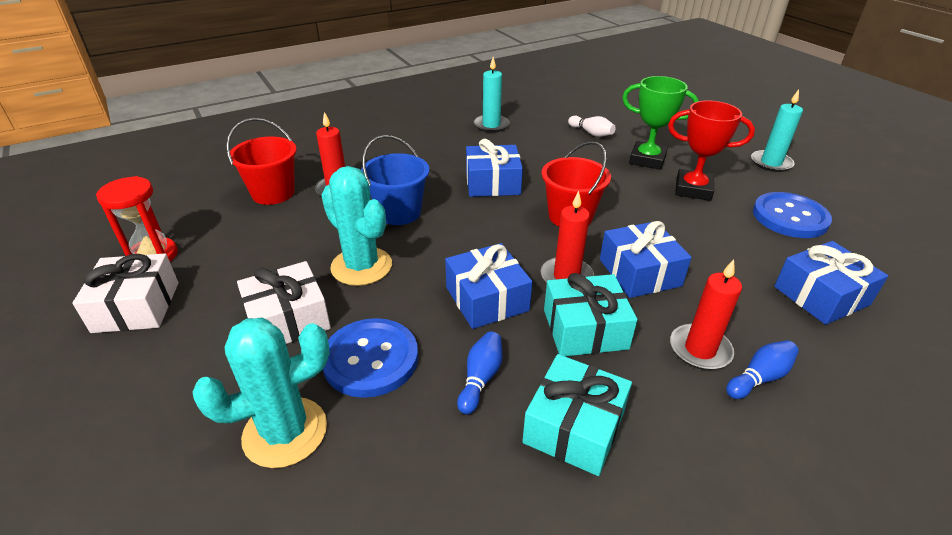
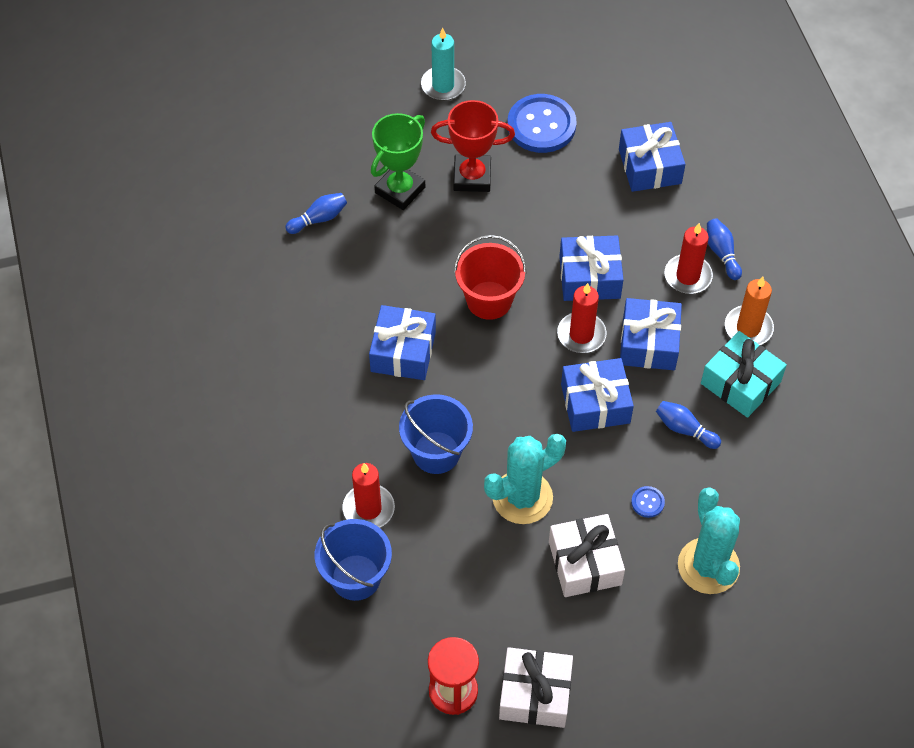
camera: 75 degrees left, 20 degrees up
(273, 193) = (356, 577): red bucket -> blue bucket
(371, 359) = (647, 502): blue button -> blue button, size x0.42
(491, 125) = (259, 317): turquoise candle -> none
(585, 329) = (648, 343): turquoise gift -> blue gift
(591, 133) = (319, 219): white bowling pin -> blue bowling pin
(665, 423) = (748, 328): none -> orange candle
(693, 189) = (472, 177): red trophy -> red trophy turned 60 degrees clockwise

